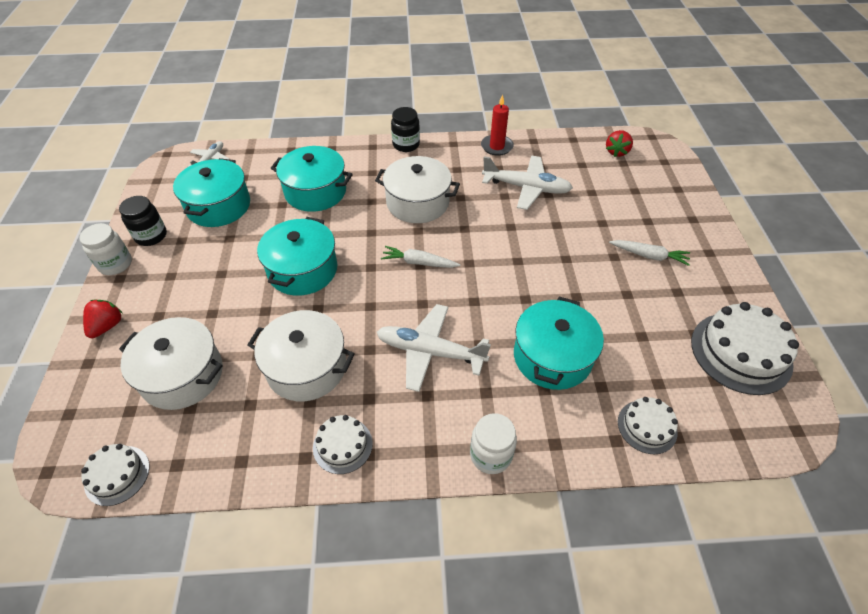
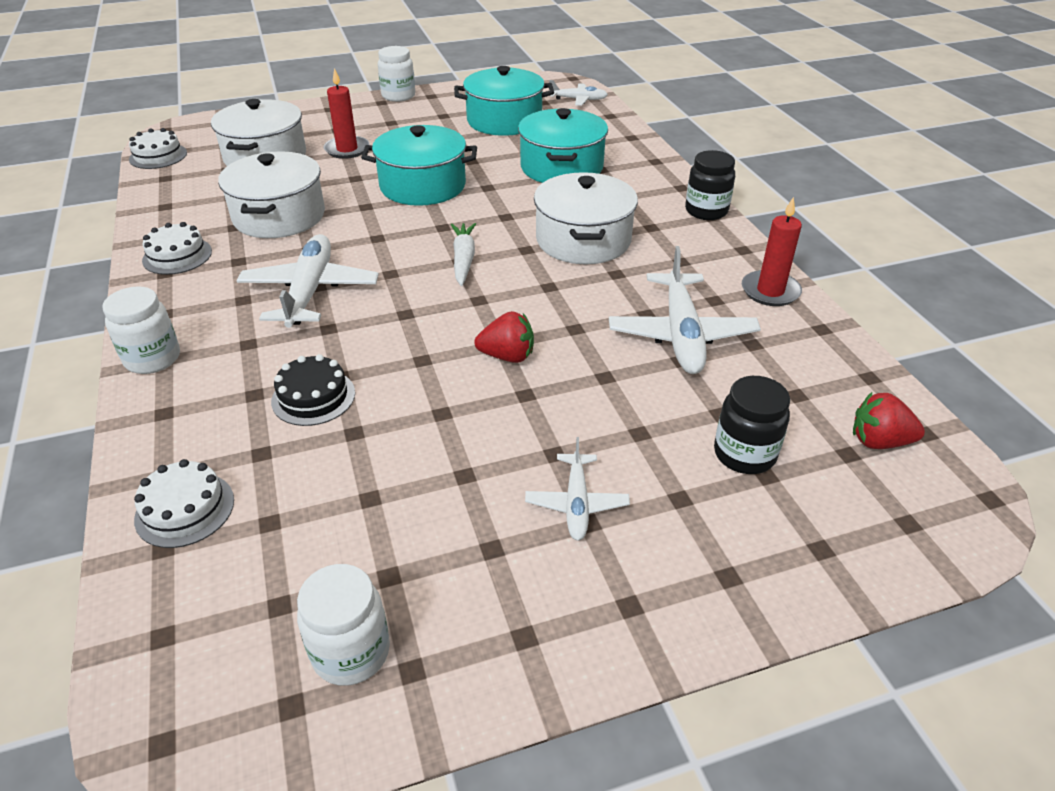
camera: 75 degrees right, 10 degrees down
(107, 326) = (320, 112): red strawberry -> red strawberry (507, 356)
(151, 236) = (443, 101): black jar -> black jar (744, 454)
(206, 312) = (347, 149): none -> red candle
(552, 356) = (313, 397): turquoise pot -> black cake
(649, 256) = (576, 503): white carrot -> white plane
(740, 352) = (351, 652): white cake -> white jar

